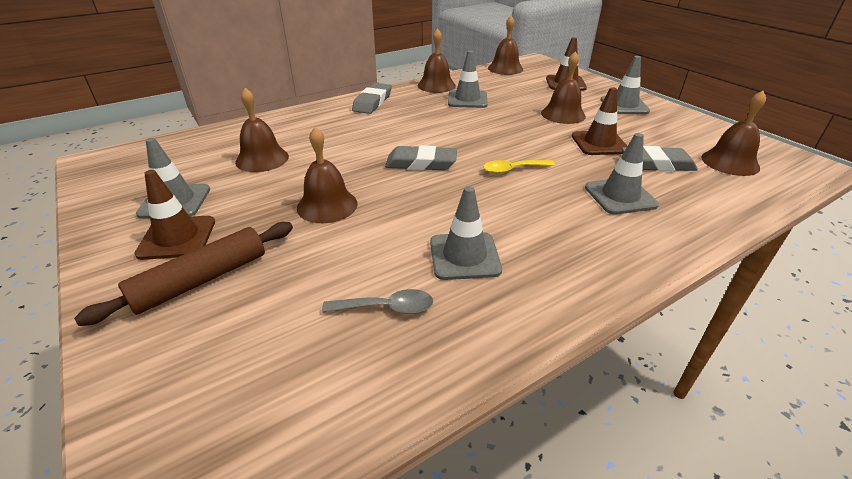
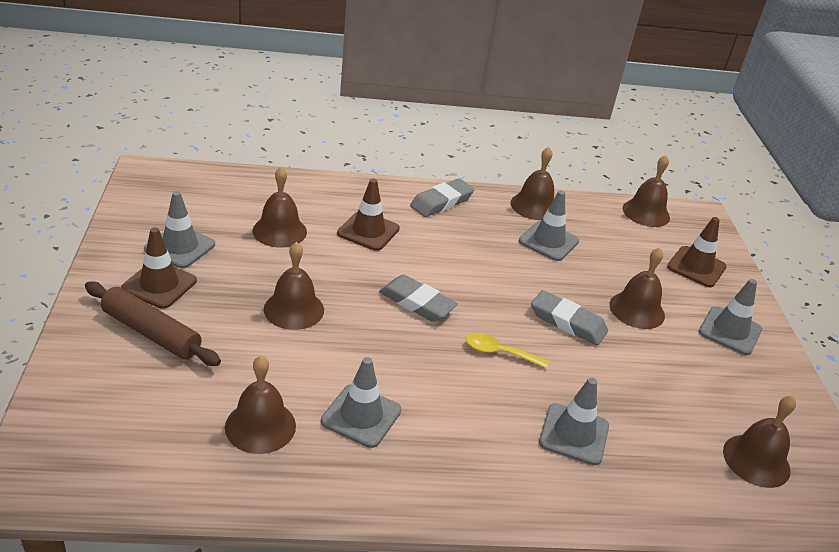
camera: 25 degrees right, 0 degrees up
(201, 280) = (151, 332): brown rolling pin -> brown rolling pin turned 45 degrees clockwise
(387, 308) = (260, 426): grey spoon -> brown bell
(599, 143) = (631, 366): brown traffic cone -> brown traffic cone (368, 231)
(657, 164) = (664, 421): grey eraser -> grey eraser (567, 322)

